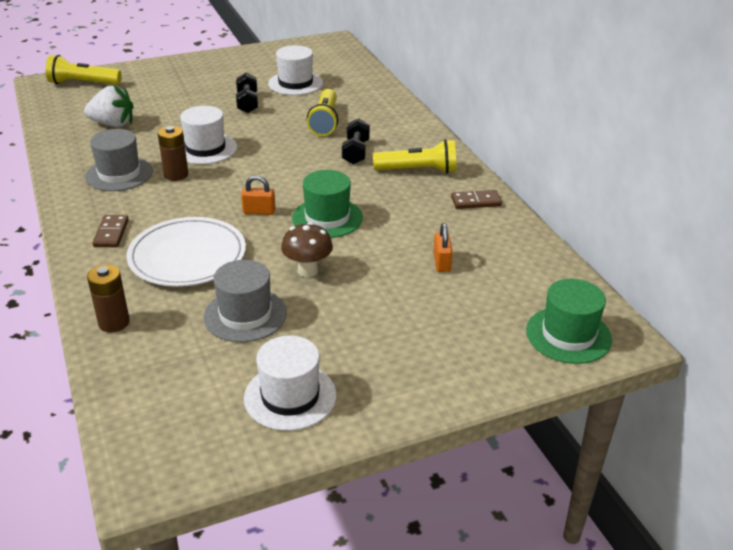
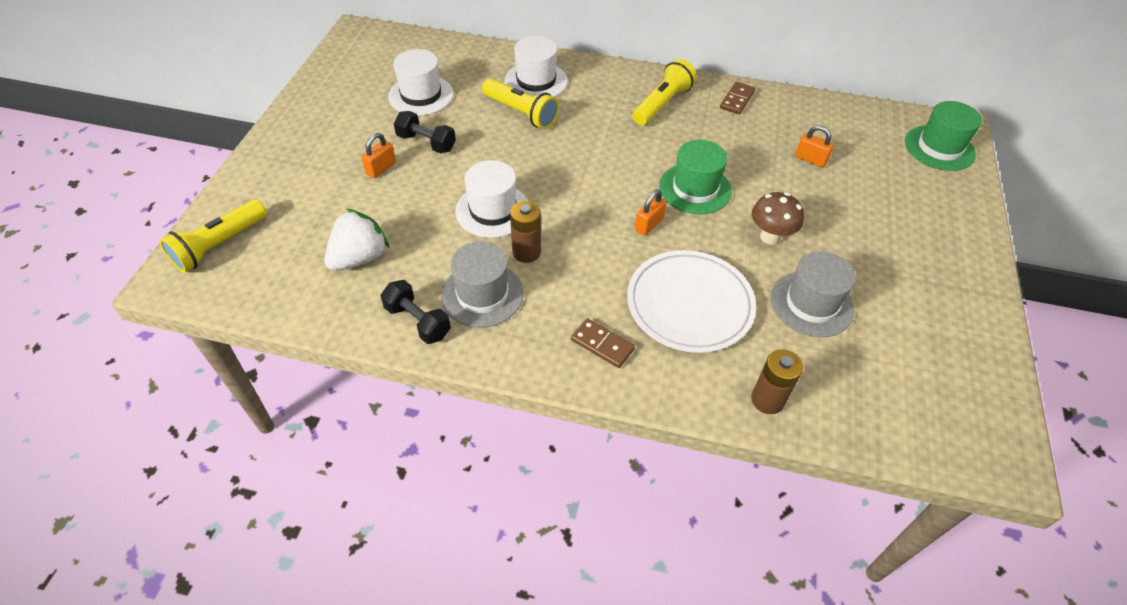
camera: 55 degrees left, 15 degrees up
(203, 99) = (381, 168): none -> orange padlock
(290, 396) = (939, 324): white hat -> white hat (536, 81)
(356, 152) = (597, 122): black dumbbell -> black dumbbell (418, 321)

